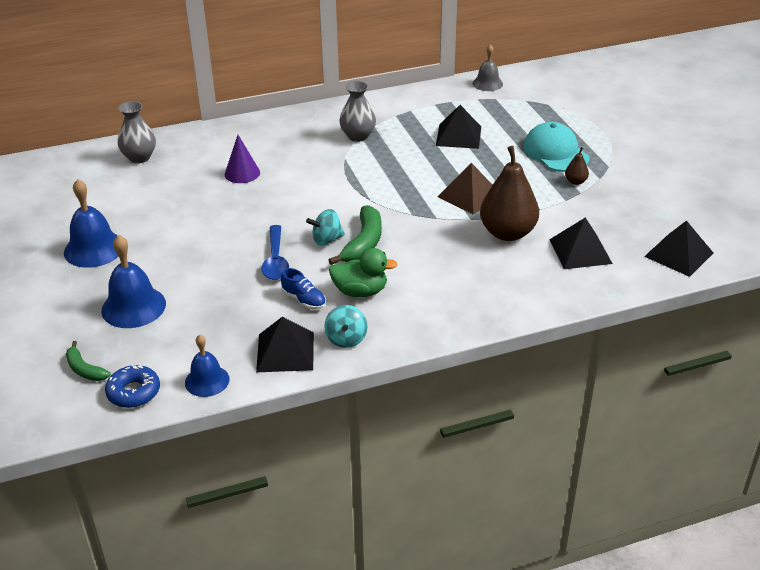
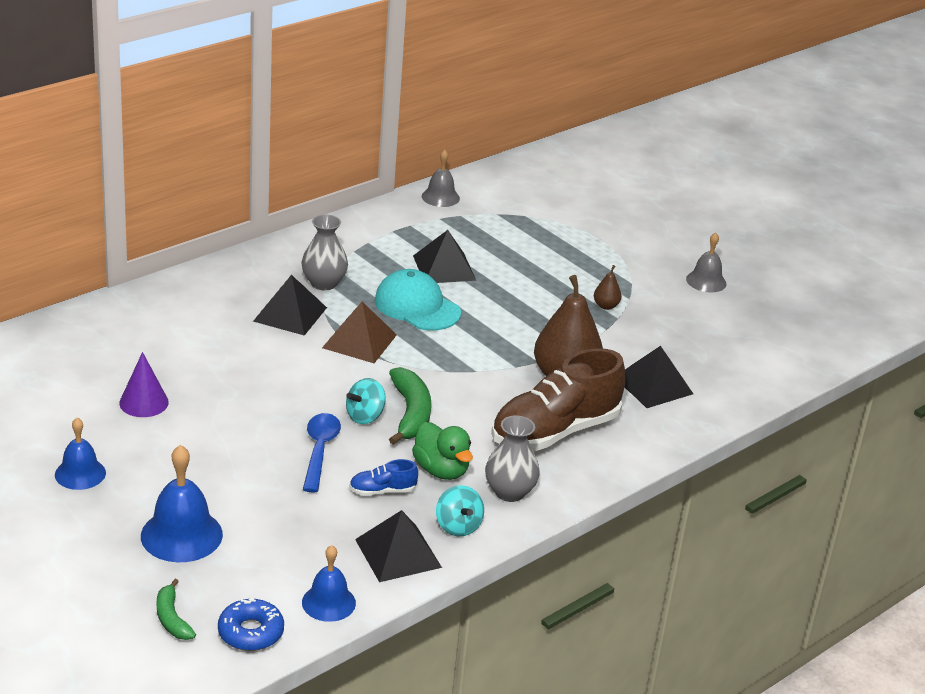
camera: 25 degrees left, 5 degrees down
(84, 369) = (172, 618): green banana -> green banana turned 45 degrees clockwise
(94, 249) = (80, 473): blue bell -> blue bell, size x0.64
(139, 157) = (58, 347): grey vase -> grey vase (509, 492)
(242, 173) = (208, 349): purple cone -> purple cone (144, 402)
(275, 260) = (319, 450): blue spoon -> blue spoon turned 150 degrees counterclockwise
(304, 300) = (382, 491): blue shoe -> blue shoe turned 150 degrees clockwise
(360, 291) = (441, 470): green duck -> green duck turned 75 degrees clockwise
(469, 195) = (498, 339): brown pyramid -> brown pyramid (359, 341)
(472, 276) = (555, 432): none -> brown shoe
(555, 152) = (565, 274): turquoise cap -> turquoise cap (417, 306)
(676, 173) = (706, 281): none -> grey bell
(678, 254) = (754, 373): black pyramid -> black pyramid (290, 314)

